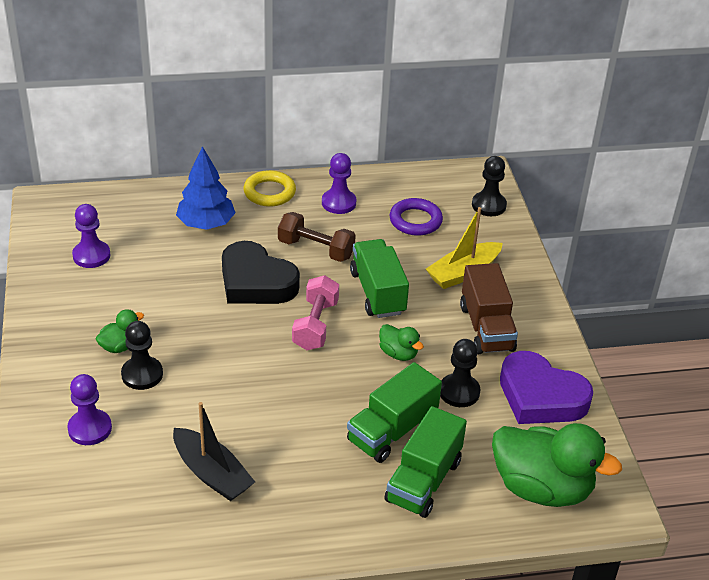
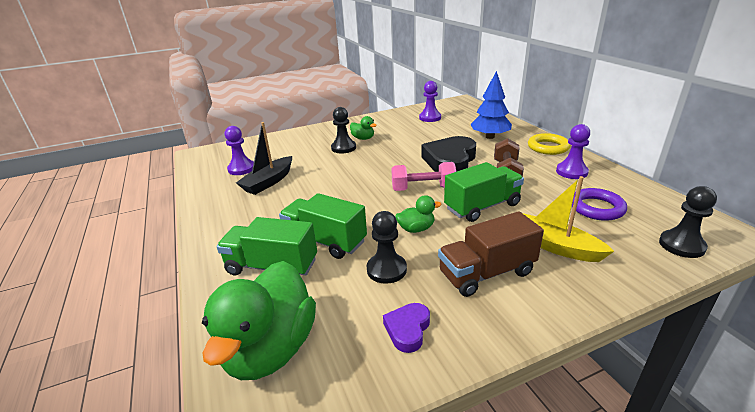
camera: 80 degrees right, 10 degrees down
(90, 429) = (297, 145): purple pawn -> purple pawn (241, 169)
(398, 353) = (416, 229): green duck -> green duck turned 135 degrees counterclockwise
(540, 396) = (407, 329): purple heart -> purple heart, size x0.50

